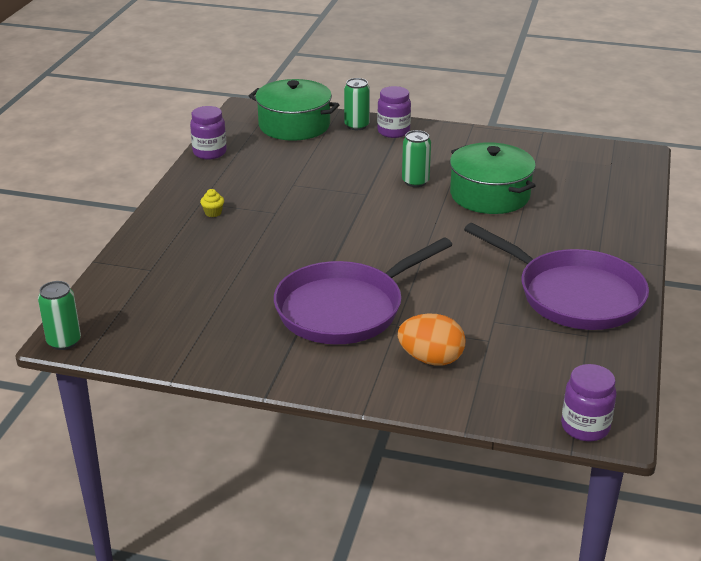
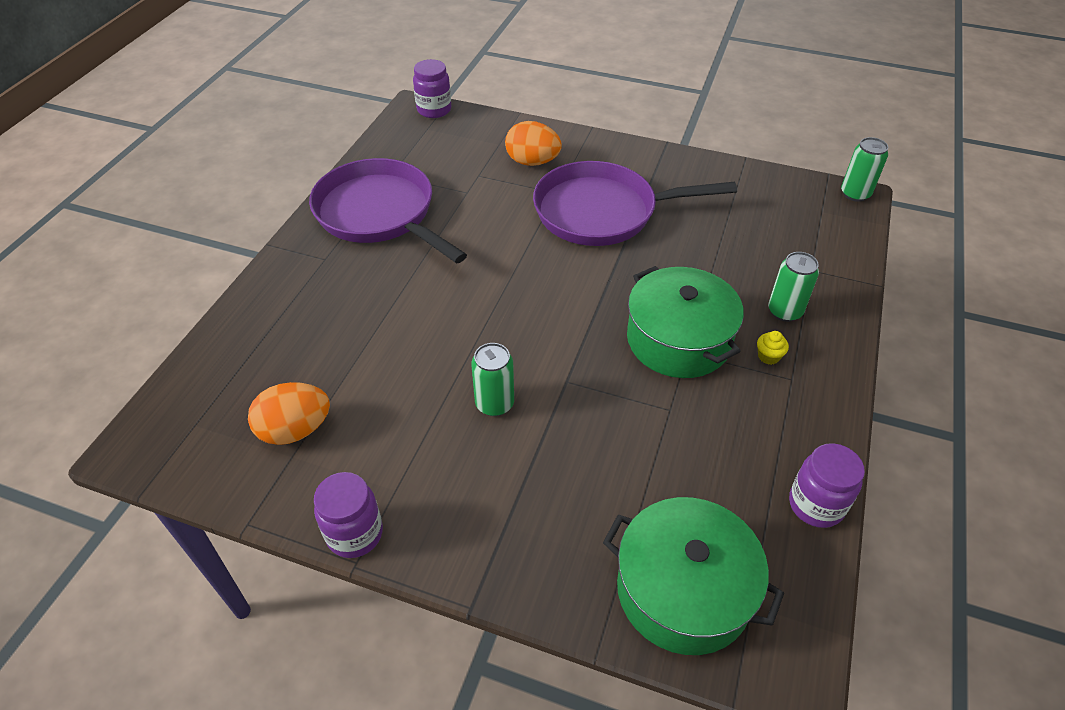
camera: 175 degrees left, 15 degrees up
(345, 309) = (602, 212): purple pan -> purple pan turned 150 degrees counterclockwise
(356, 126) = (567, 579): green can -> green can (784, 311)
(393, 132) = (503, 551): purple jar -> purple jar (355, 534)
(489, 195) = (401, 368): green pot -> green pot (678, 339)
(543, 165) = (295, 430): none -> orange egg

